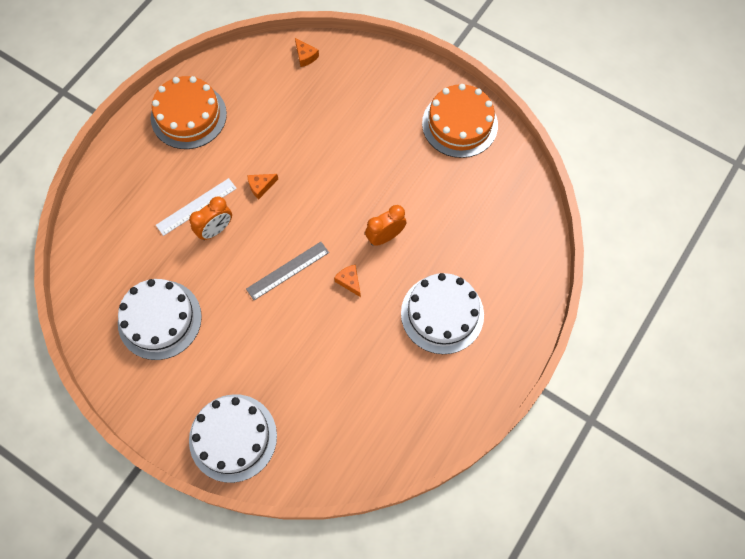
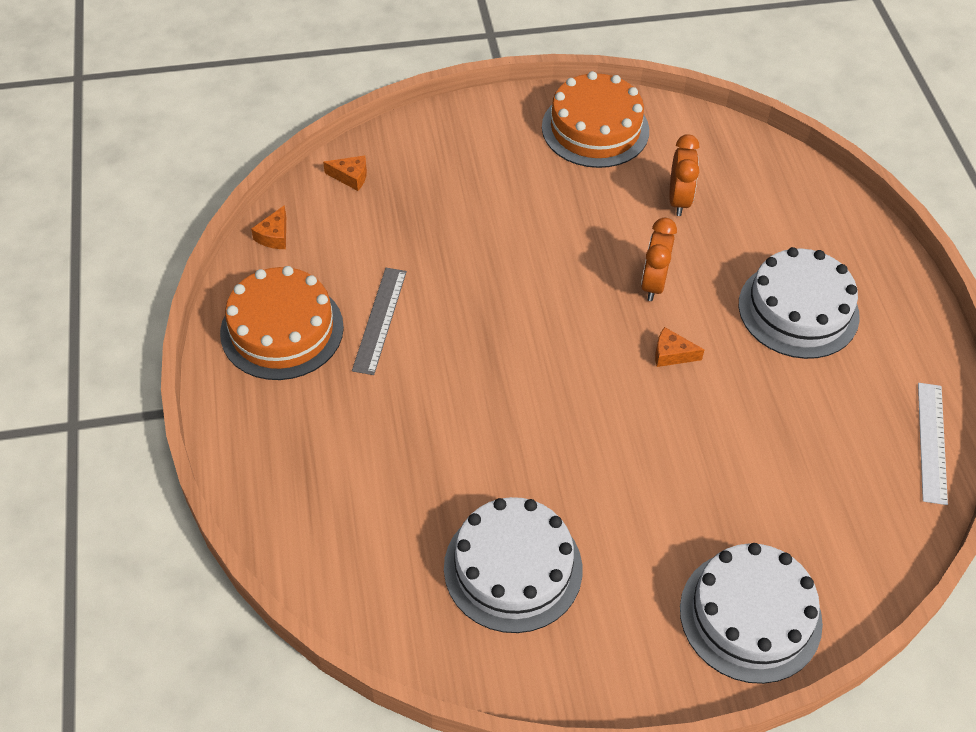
camera: 45 degrees left, 15 degrees down
(196, 206) = (409, 415): white ruler -> white ruler (932, 442)
(215, 230) = (462, 421): orange clock -> orange clock (679, 200)
(261, 186) = (459, 337): orange cheese -> orange cheese (274, 236)
(288, 270) = (594, 396): grey ruler -> grey ruler (380, 320)

